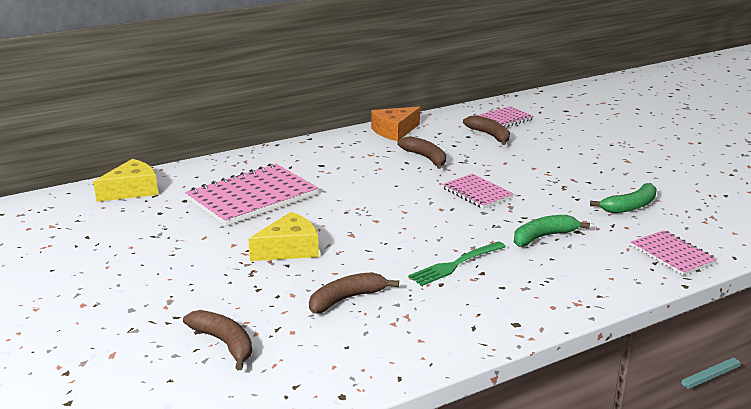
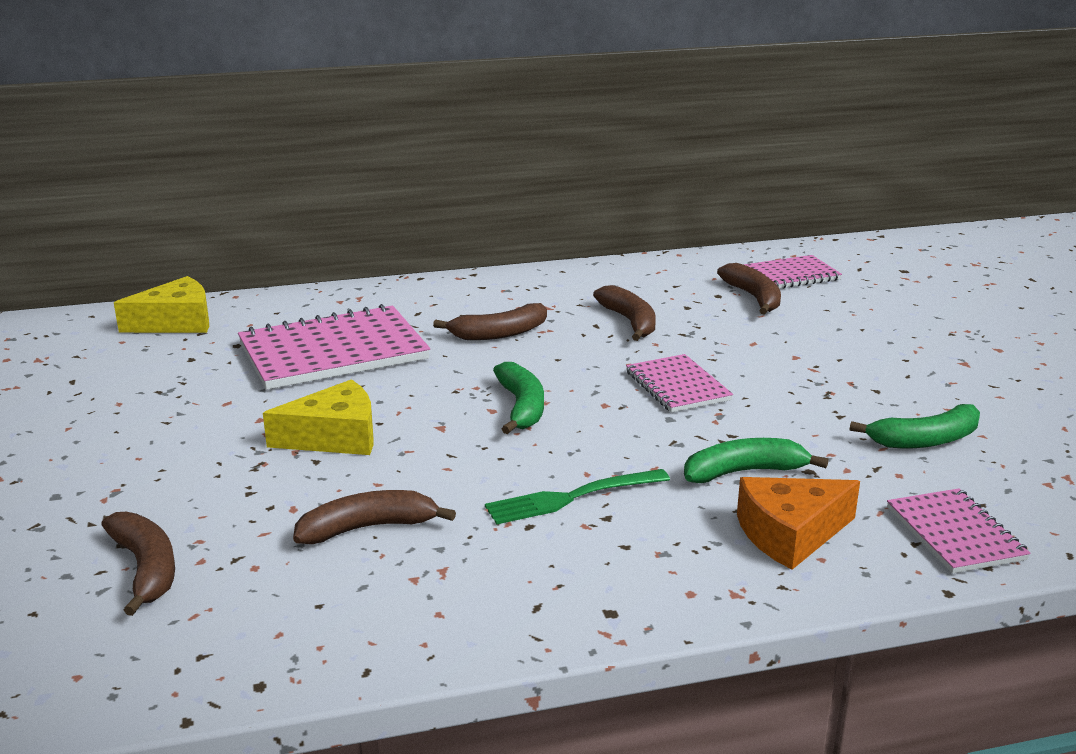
camera: 15 degrees right, 0 degrees up
(350, 174) = (499, 333): none -> brown banana
(392, 216) = (521, 407): none -> green banana
(394, 131) = (607, 276): orange cheese -> orange cheese (790, 534)

